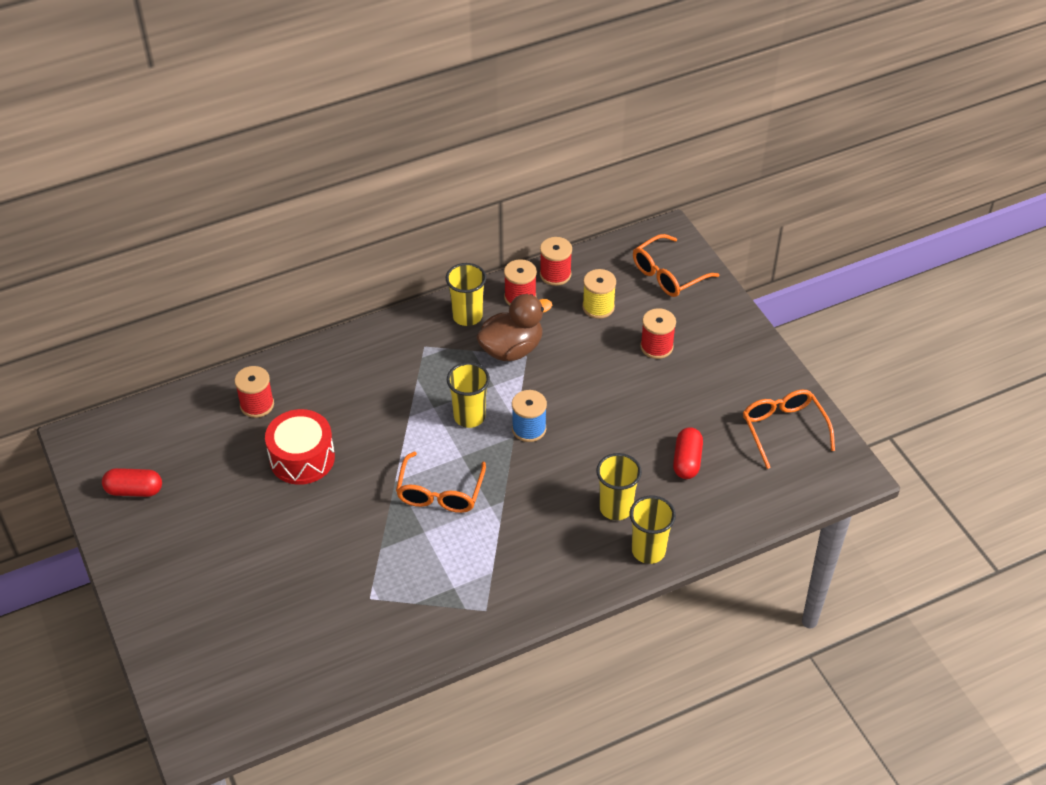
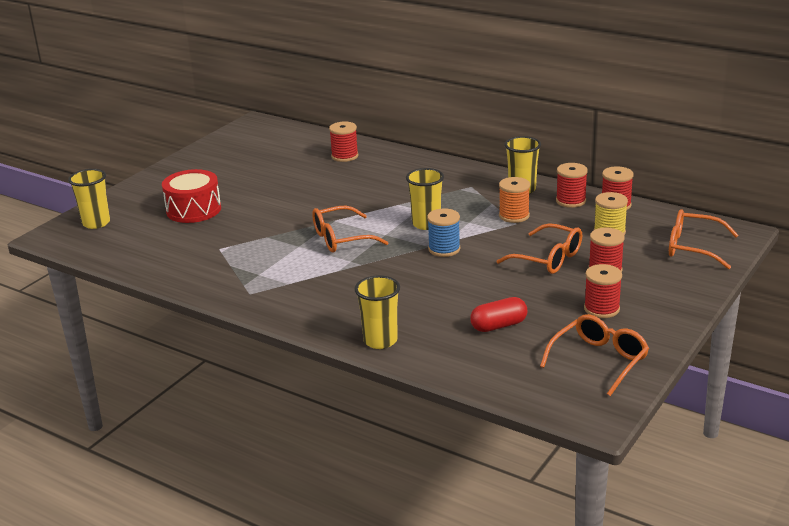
camera: 60 degrees right, 20 degrees down
(134, 490) = (232, 149): red capsule -> none
(302, 458) = (316, 185): red drum -> red drum (193, 210)
(511, 349) = (514, 216): brown duck -> orange spool
(608, 370) = (548, 259): none -> orange glasses
(616, 508) = (408, 311): yellow cup -> yellow cup (96, 223)
(713, 384) = (601, 309): none -> red spool

